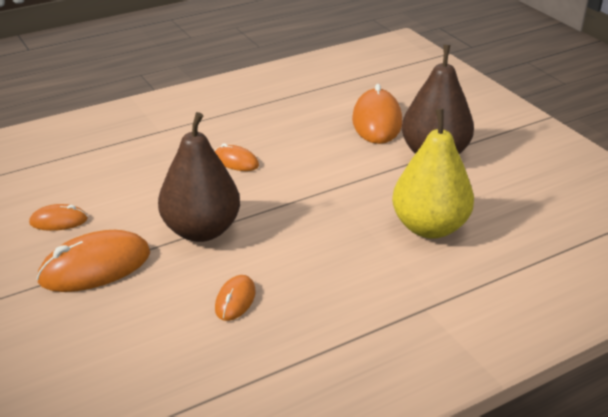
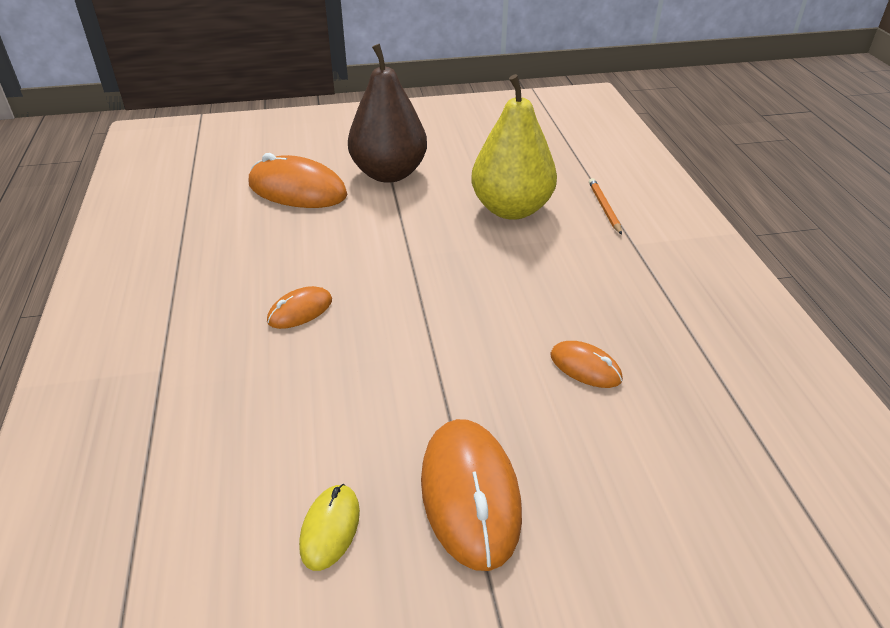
camera: 70 degrees left, 5 degrees up
(58, 221) = (330, 528): orange mouse -> yellow mouse
(201, 230) = (436, 371): brown pear -> none
(475, 282) = (604, 208): none -> orange pencil

